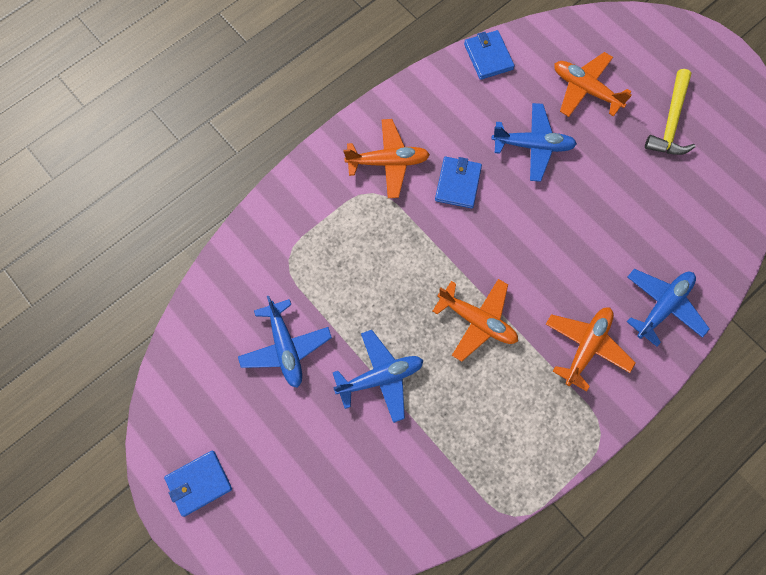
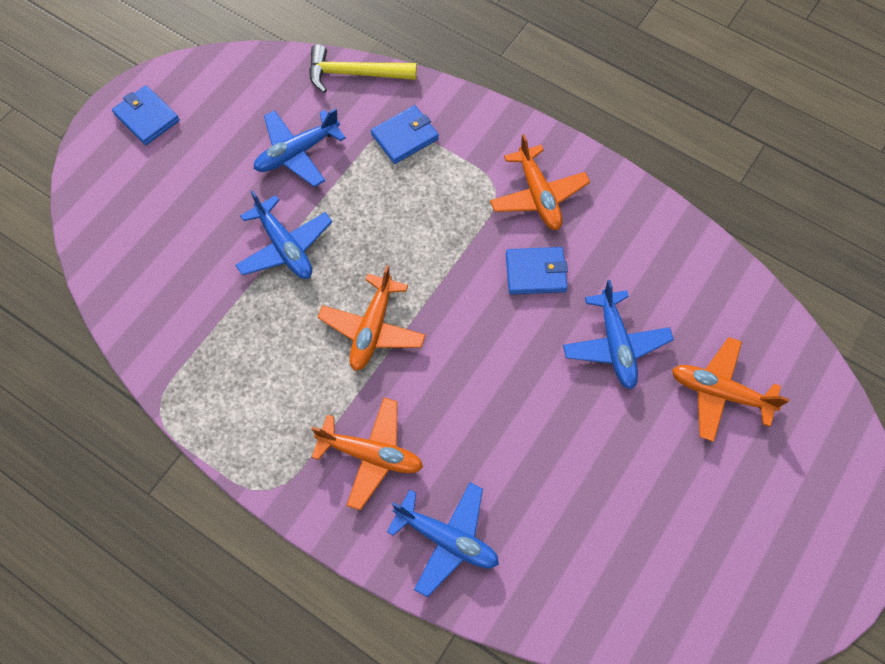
camera: 75 degrees right, 5 degrees down
(488, 57) = (719, 270): blue wallet -> blue wallet (405, 137)
(585, 89) = (719, 392): orange plane -> orange plane turned 90 degrees counterclockwise
(671, 122) = (714, 510): yellow hammer -> yellow hammer (354, 74)

